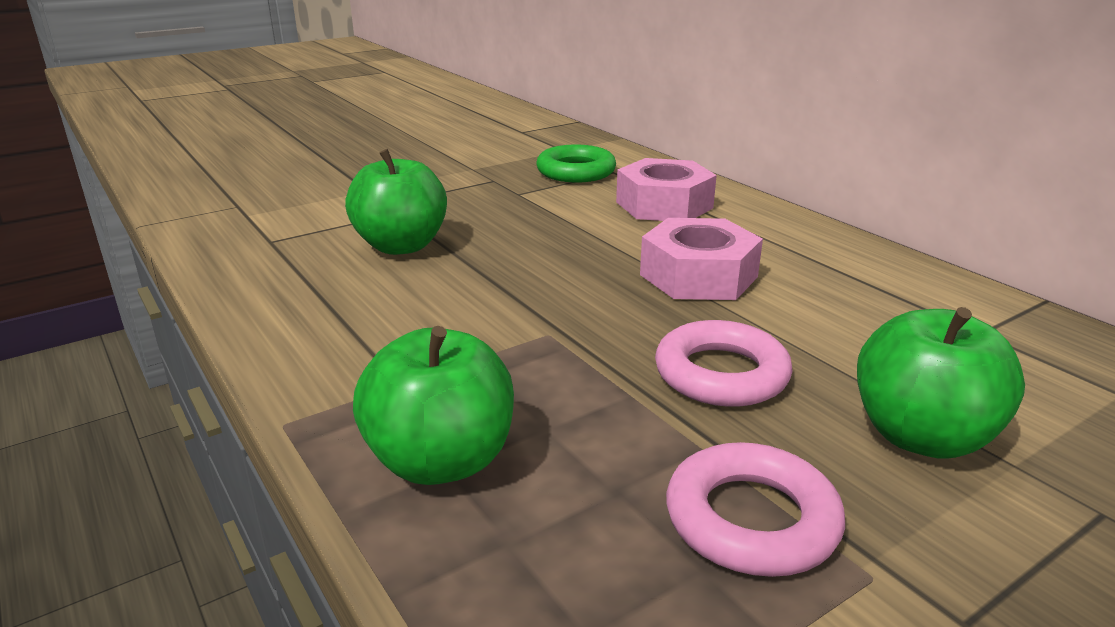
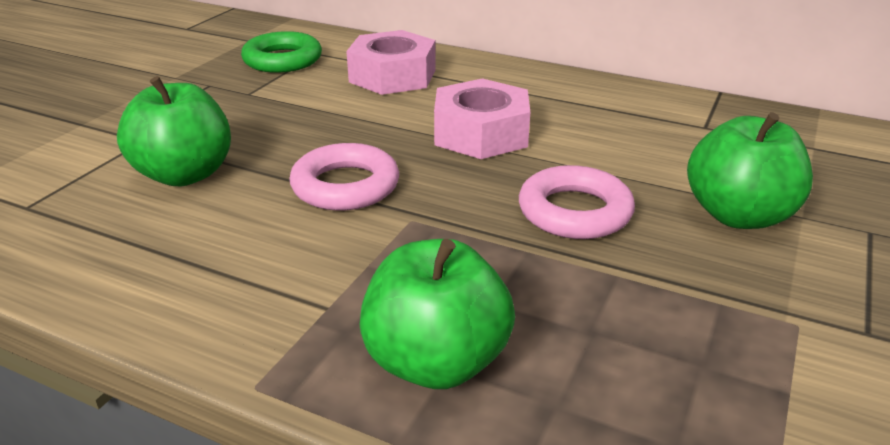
camera: 30 degrees left, 5 degrees up
(751, 519) = (697, 316): pink ring -> pink ring (345, 186)

